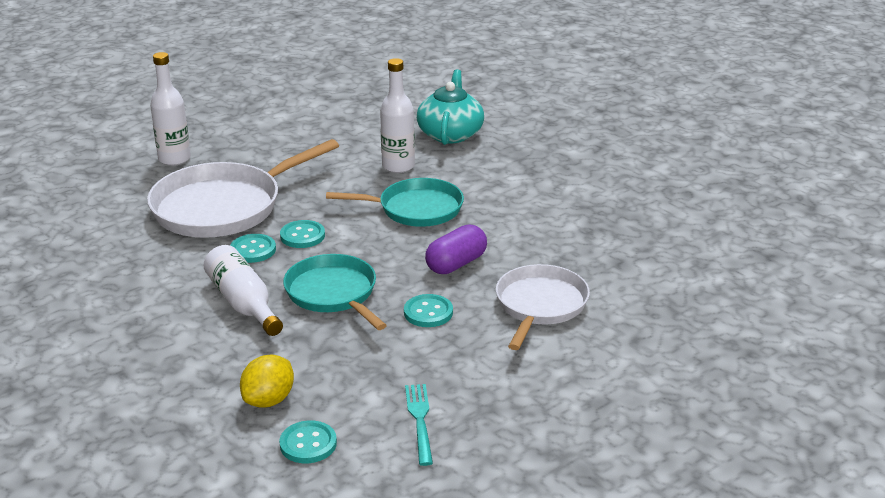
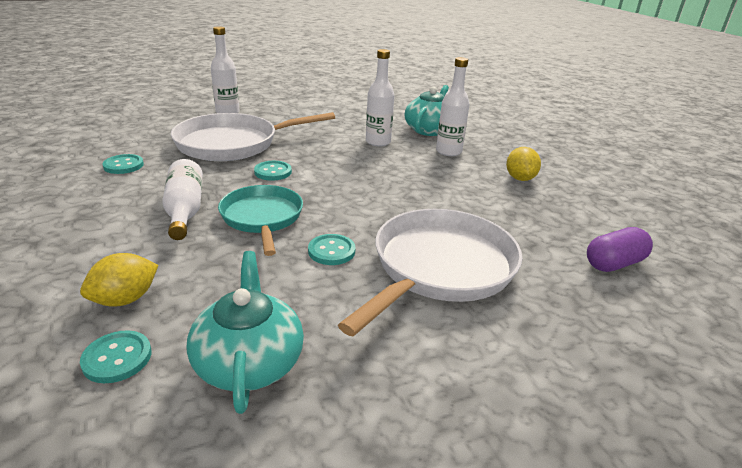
camera: 15 degrees right, 0 degrees up
(253, 250) = (228, 174): turquoise button -> turquoise button (123, 165)
(415, 209) = (373, 170): turquoise pan -> none
(419, 420) = (249, 361): turquoise fork -> turquoise teapot
(456, 264) = (381, 216): purple capsule -> purple capsule (614, 263)
(489, 163) = (448, 151): none -> white bottle
(540, 305) = (439, 268): white pan -> white pan, size x1.55
(583, 184) = (520, 178): none -> yellow lemon

